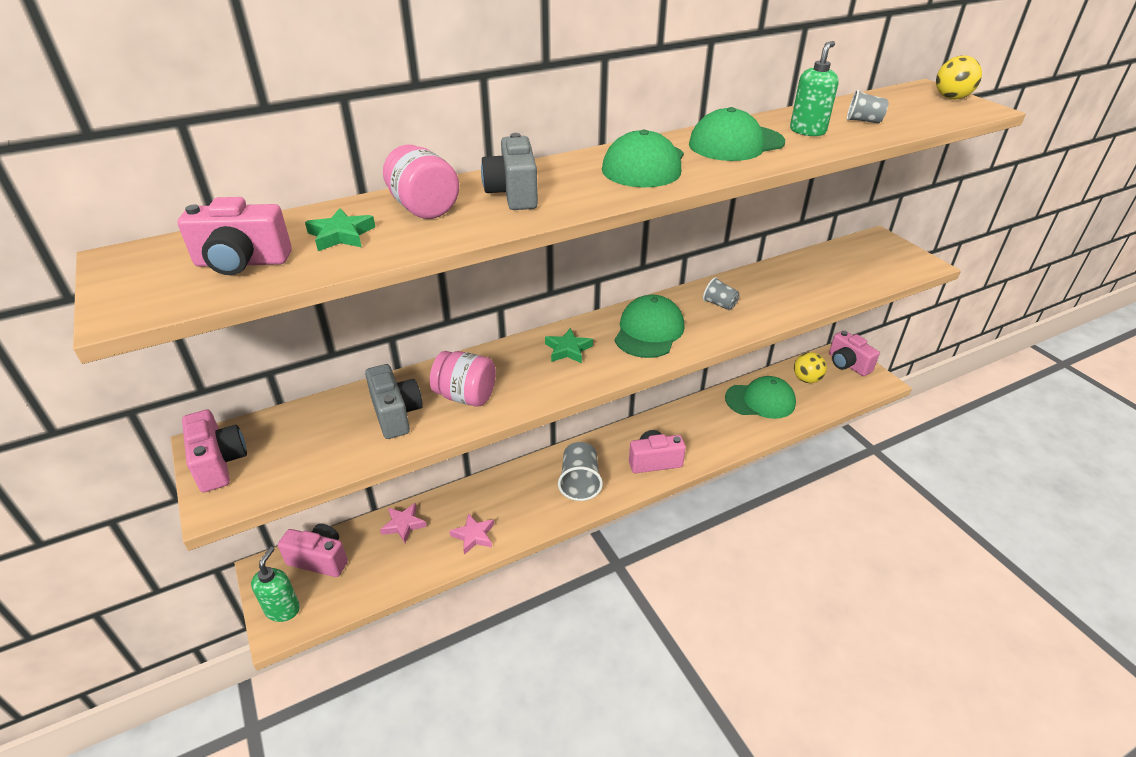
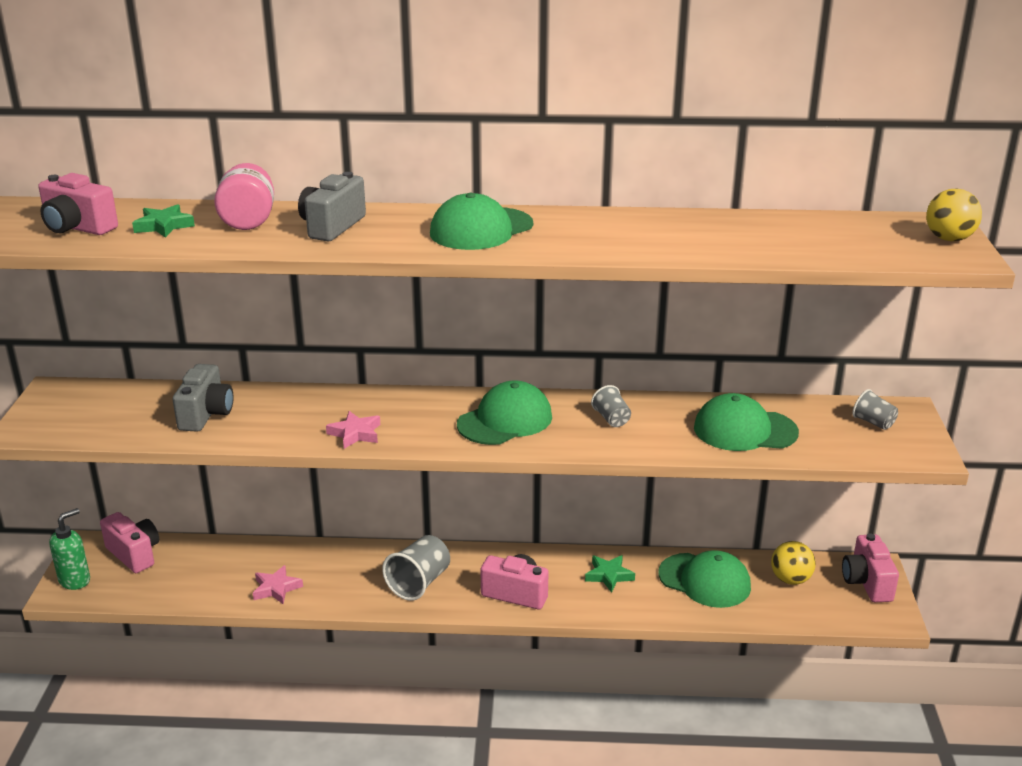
camera: 30 degrees right, 10 degrees down
(219, 463) = (48, 405): pink camera -> none
(403, 524) = (225, 555): pink star -> pink star (355, 433)
(466, 396) = (275, 420): pink jar -> none
(568, 350) = (407, 412): green star -> green star (609, 575)
(736, 143) = (603, 230): green cap -> green cap (745, 430)
(807, 131) = (702, 235): green soap dispenser -> none
(863, 121) = (785, 239): grey cup -> grey cup (873, 422)

